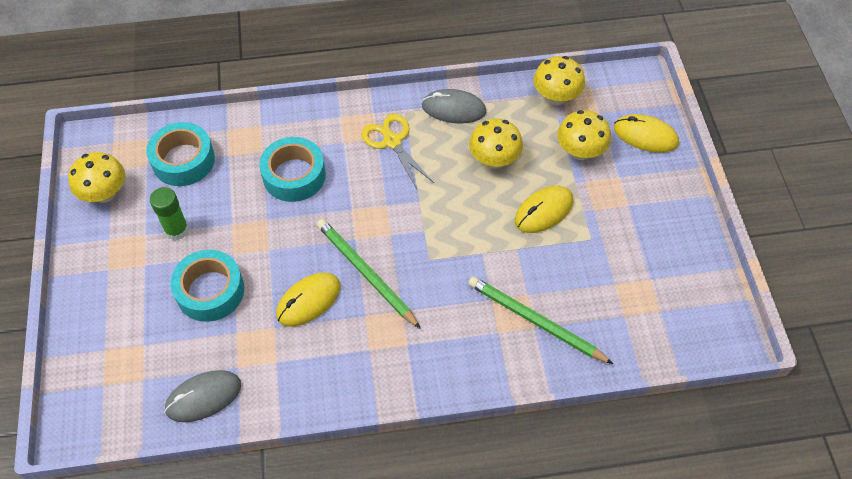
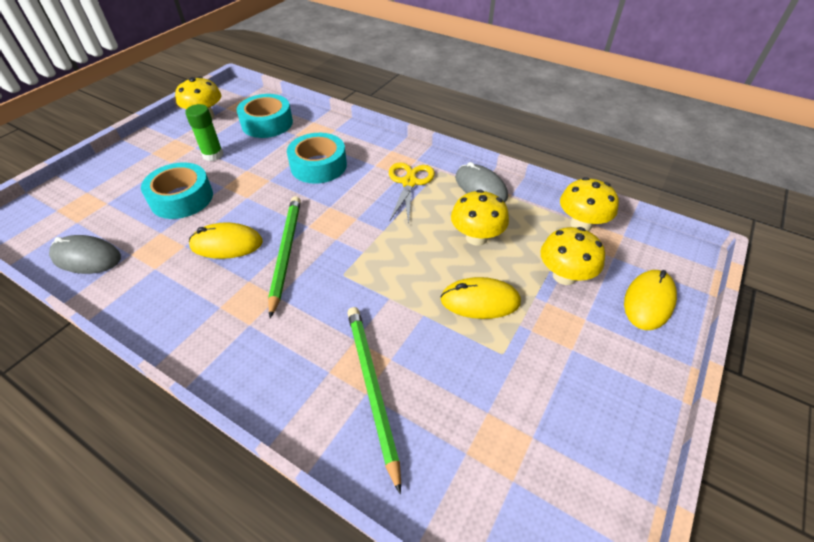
camera: 40 degrees right, 10 degrees down
(645, 136) = (648, 301): yellow mouse -> yellow mouse turned 60 degrees clockwise

